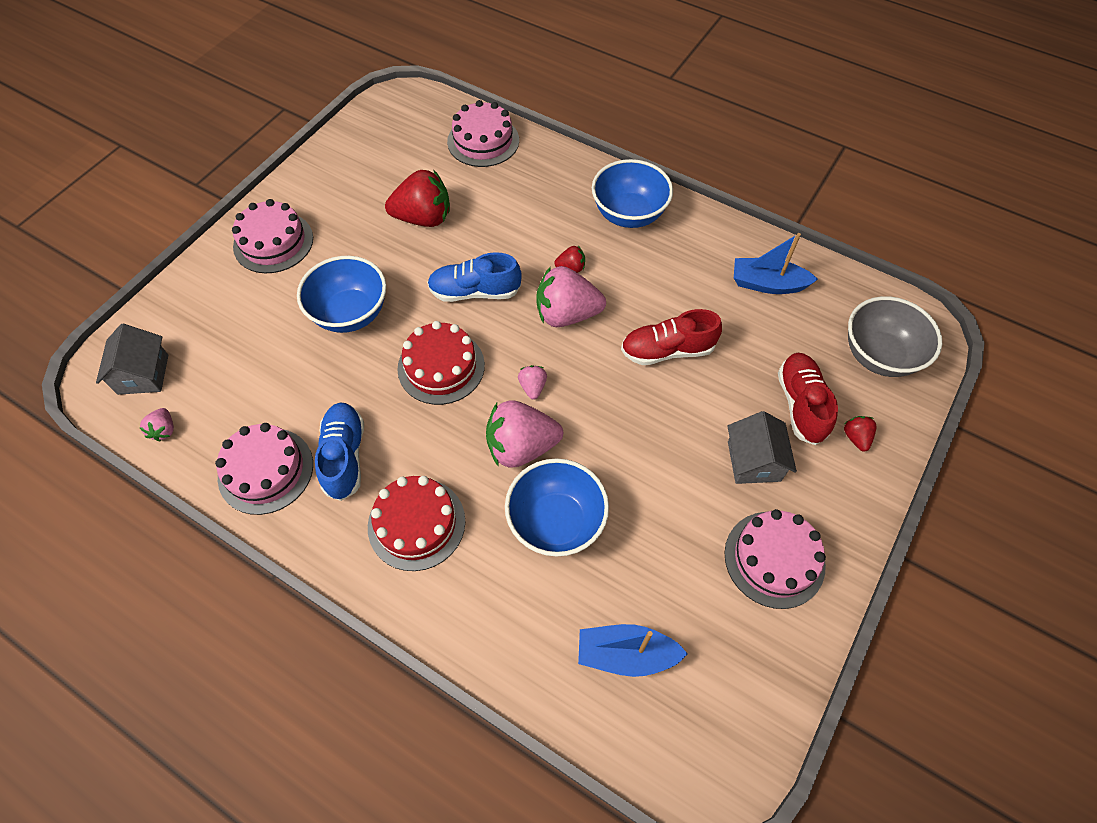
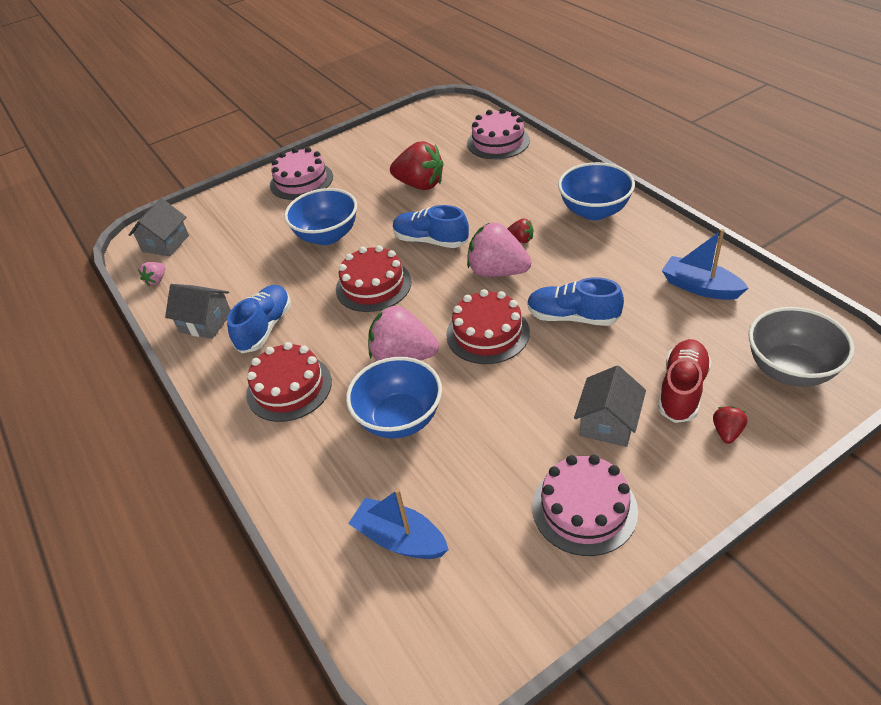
camera: 30 degrees right, 15 degrees down
(266, 470) = (205, 322): pink cake -> grey house
(533, 387) = (438, 316): pink strawberry -> none
(593, 393) = (487, 333): none -> red cake
(667, 350) = (573, 317): red shoe -> blue shoe

